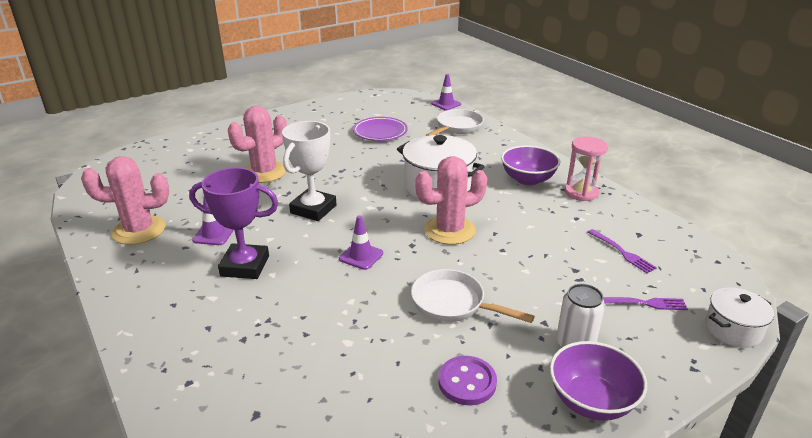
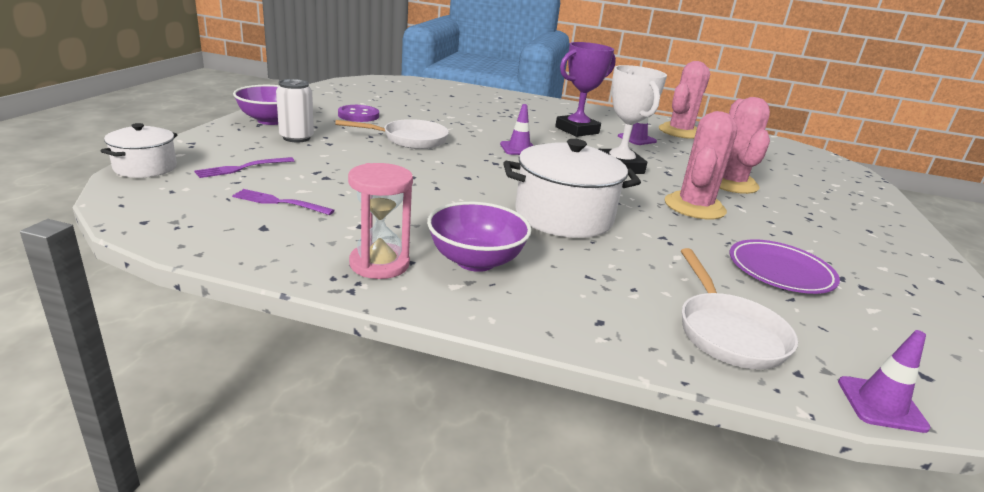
camera: 135 degrees right, 5 degrees down
(449, 230) = (482, 179): pink cactus -> pink cactus (694, 207)

